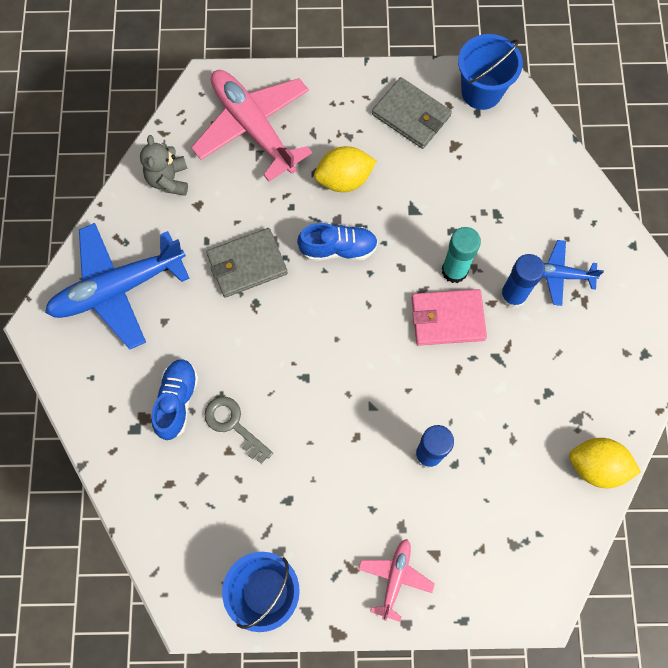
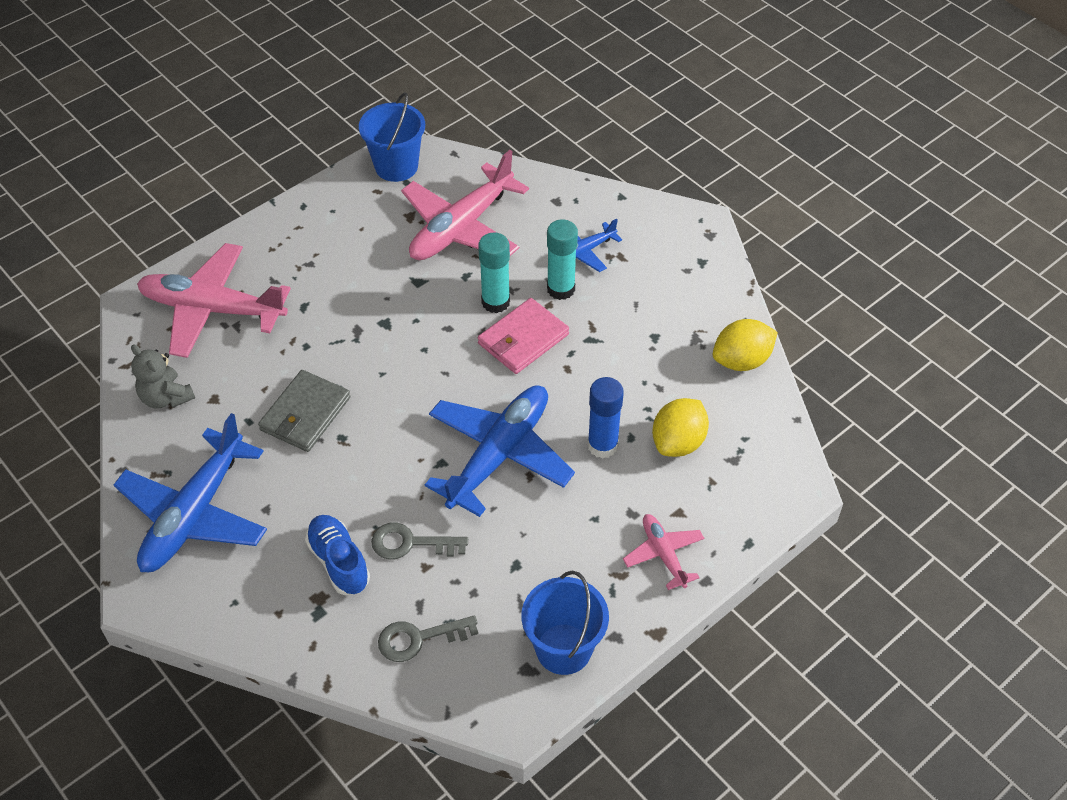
camera: 40 degrees left, 20 degrees down
(180, 502) = (418, 639): none -> grey key
(338, 248) = (379, 349): blue shoe -> none
(344, 179) = (335, 297): yellow lemon -> yellow lemon (678, 442)
(350, 403) = (499, 454): none -> blue plane
(411, 115) = (351, 217): grey wallet -> none
(484, 184) = (461, 227): none -> pink plane
(512, 296) = (561, 289): blue glue stick -> turquoise glue stick

